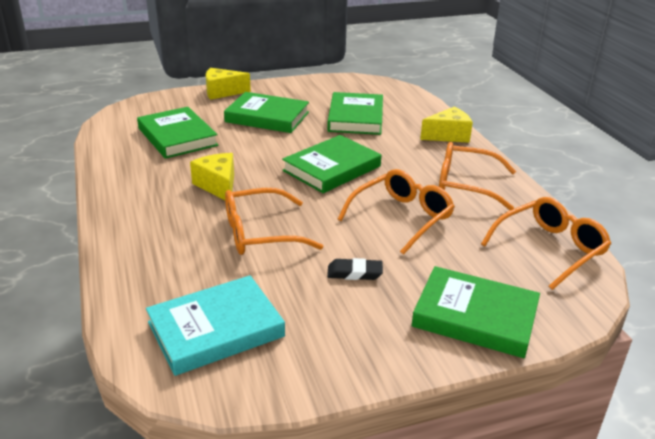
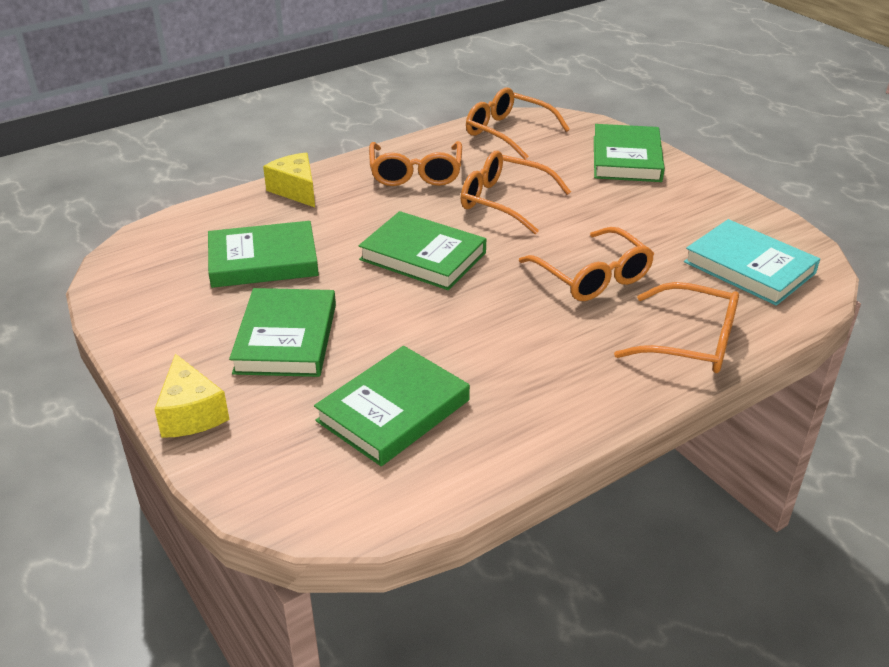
camera: 105 degrees left, 5 degrees up
(142, 256) = (691, 342): none -> orange glasses
(218, 186) = (514, 330): yellow cheese -> none
(354, 273) = (614, 214): black eraser -> none

